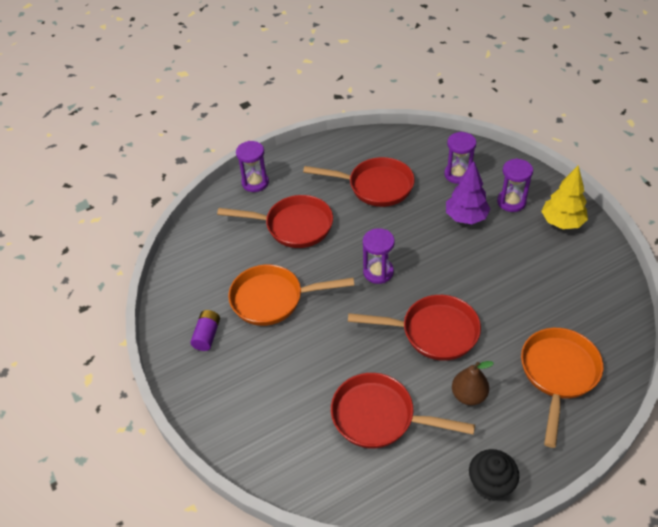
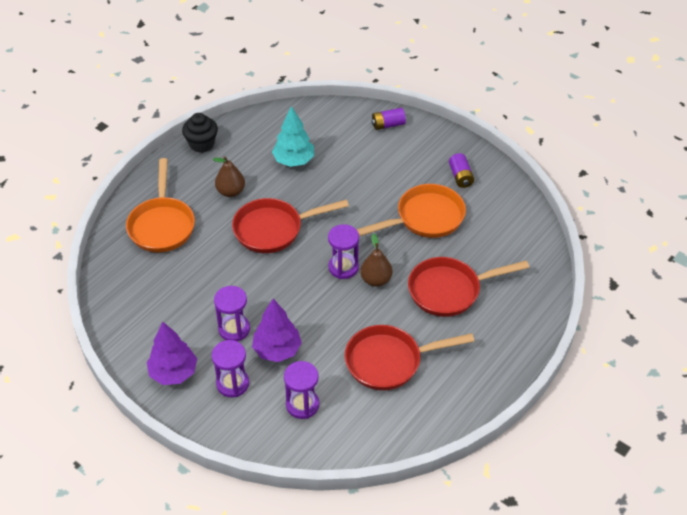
camera: 155 degrees right, 0 degrees up
(241, 435) = (388, 125): none -> purple battery
(255, 183) = (523, 328): purple hourglass -> purple hourglass (234, 329)
(353, 252) = (376, 280): none -> brown pear
(379, 417) = (294, 160): red pan -> turquoise tree
(562, 222) = (173, 373): yellow tree -> purple tree

